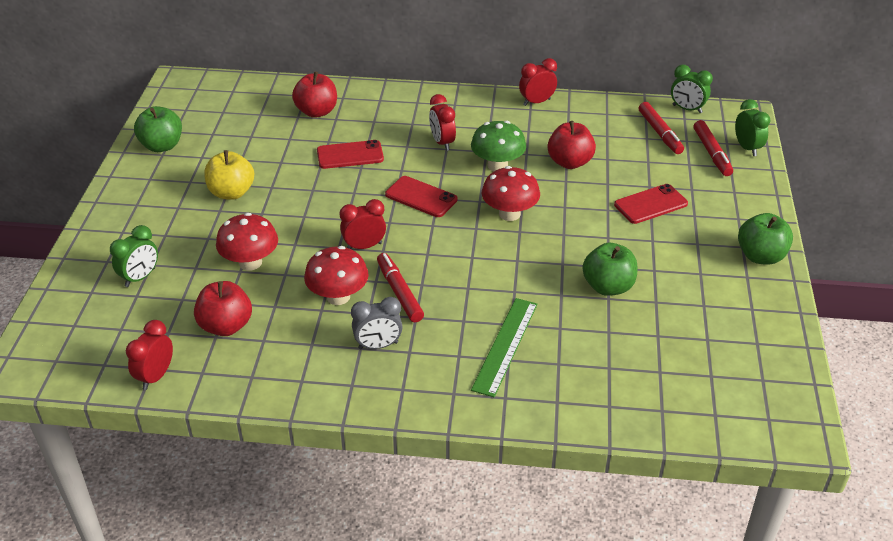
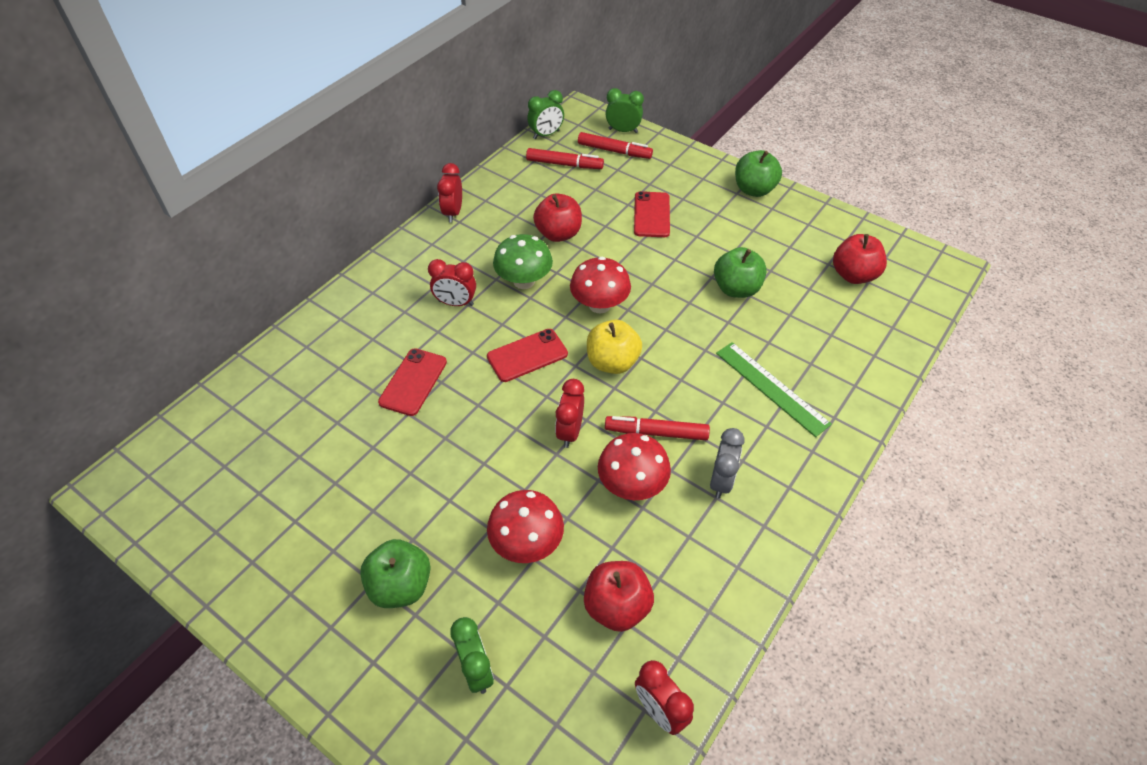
camera: 60 degrees left, 10 degrees up
(162, 146) = (234, 556): green apple -> green apple (400, 586)
(231, 192) = (389, 515): yellow apple -> yellow apple (612, 362)
(317, 112) = (310, 378): red apple -> red apple (853, 275)

